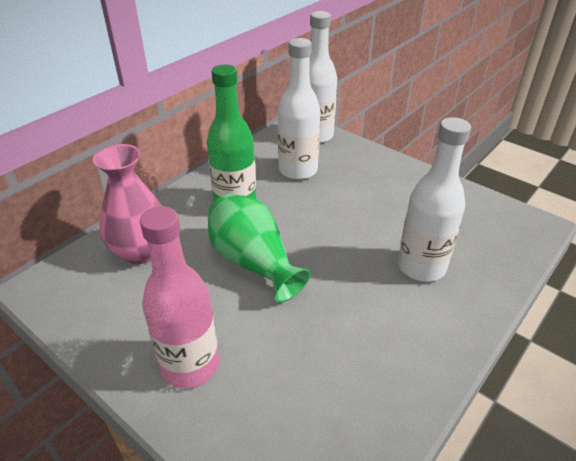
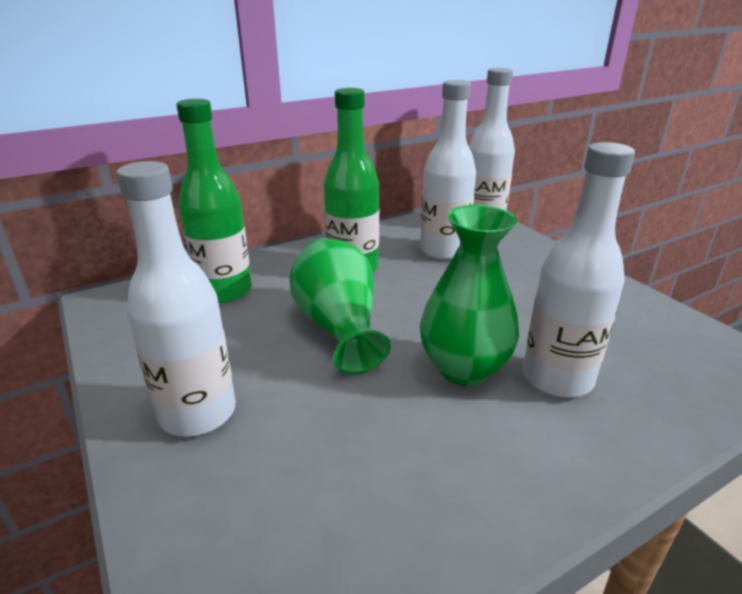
camera: 20 degrees right, 10 degrees down
(141, 251) = (224, 291): pink vase -> green bottle
(190, 365) = (198, 413): pink bottle -> white bottle
(359, 275) = (464, 368): none -> green vase

